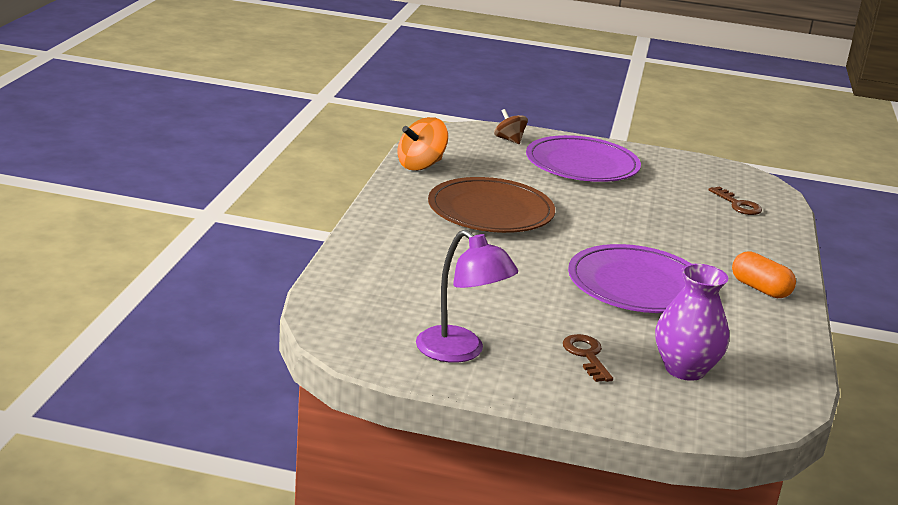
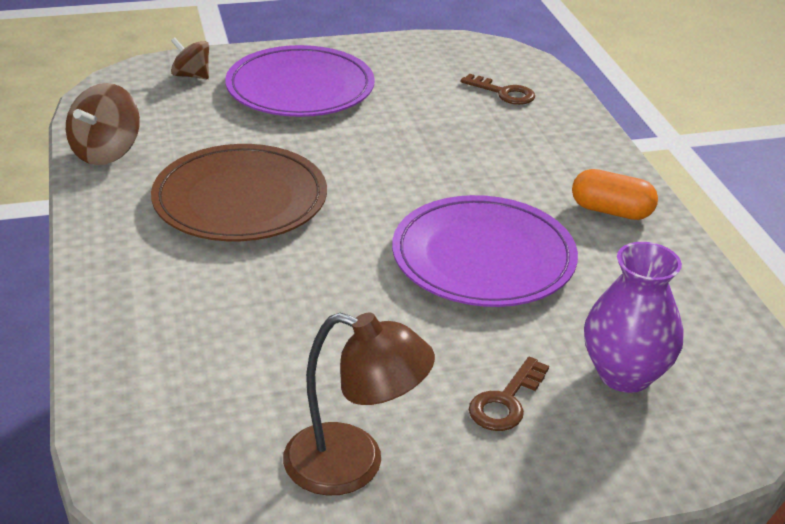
camera: 25 degrees left, 10 degrees up
(421, 165) = (106, 152): orange spinning top -> brown spinning top
(460, 352) = (353, 465): purple lamp -> brown lamp
(587, 356) = (506, 401): brown key -> brown key turned 105 degrees counterclockwise

